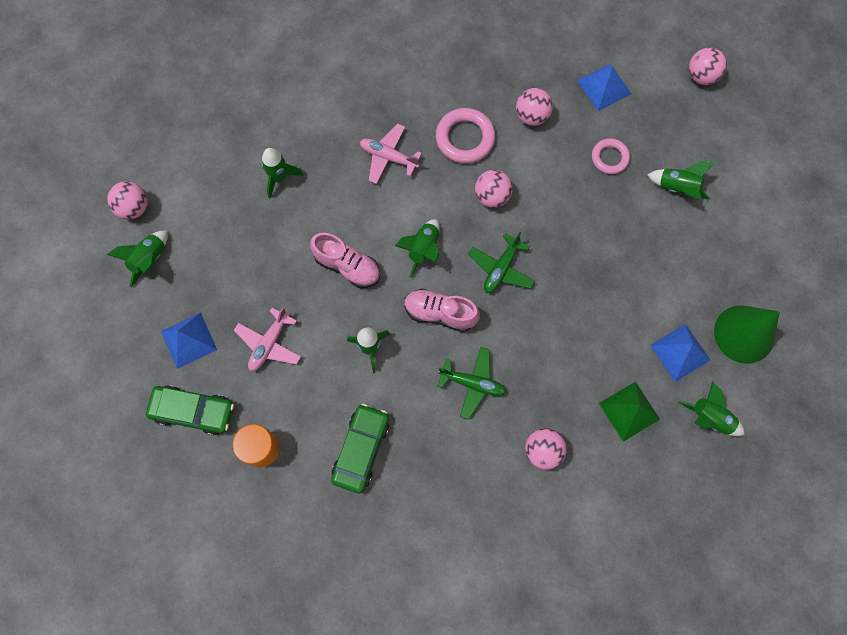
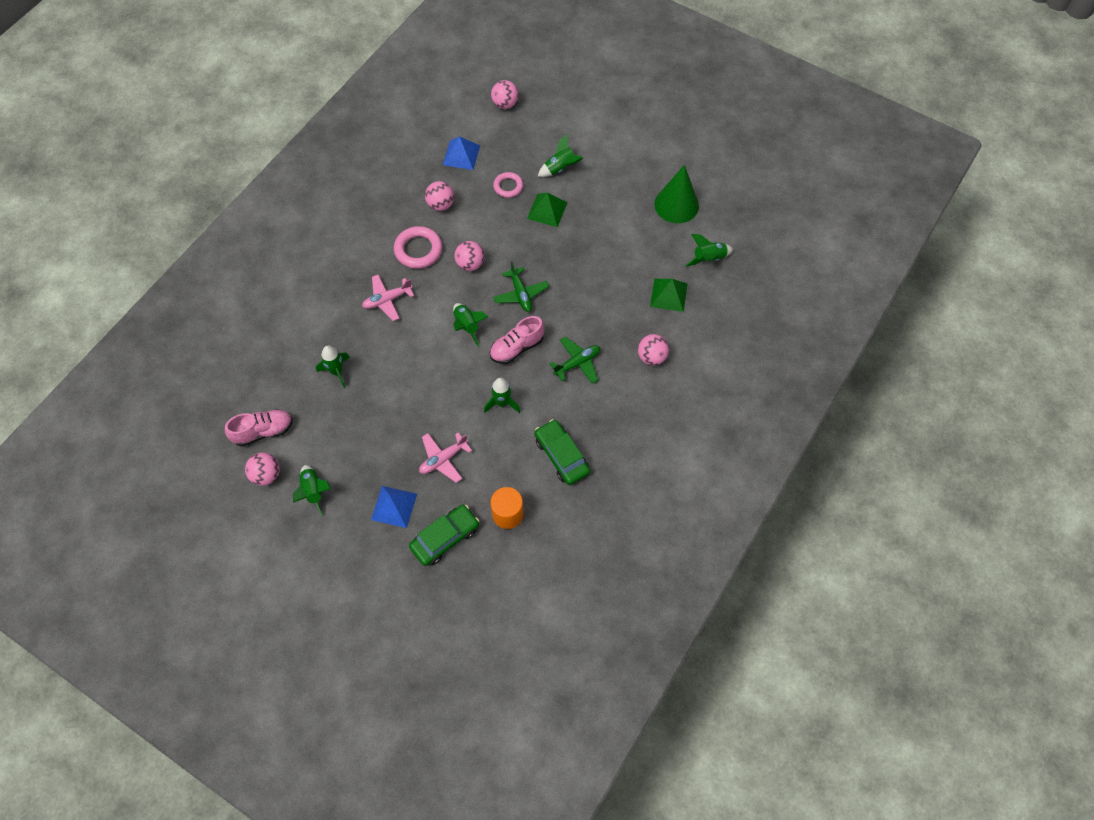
camera: 50 degrees left, 10 degrees down
(269, 344) = (443, 459): pink plane -> pink plane turned 75 degrees clockwise
(347, 266) = (436, 376): pink shoe -> pink shoe (263, 431)
(617, 215) = (547, 210): none -> green pyramid
(680, 352) = (658, 243): blue pyramid -> none

